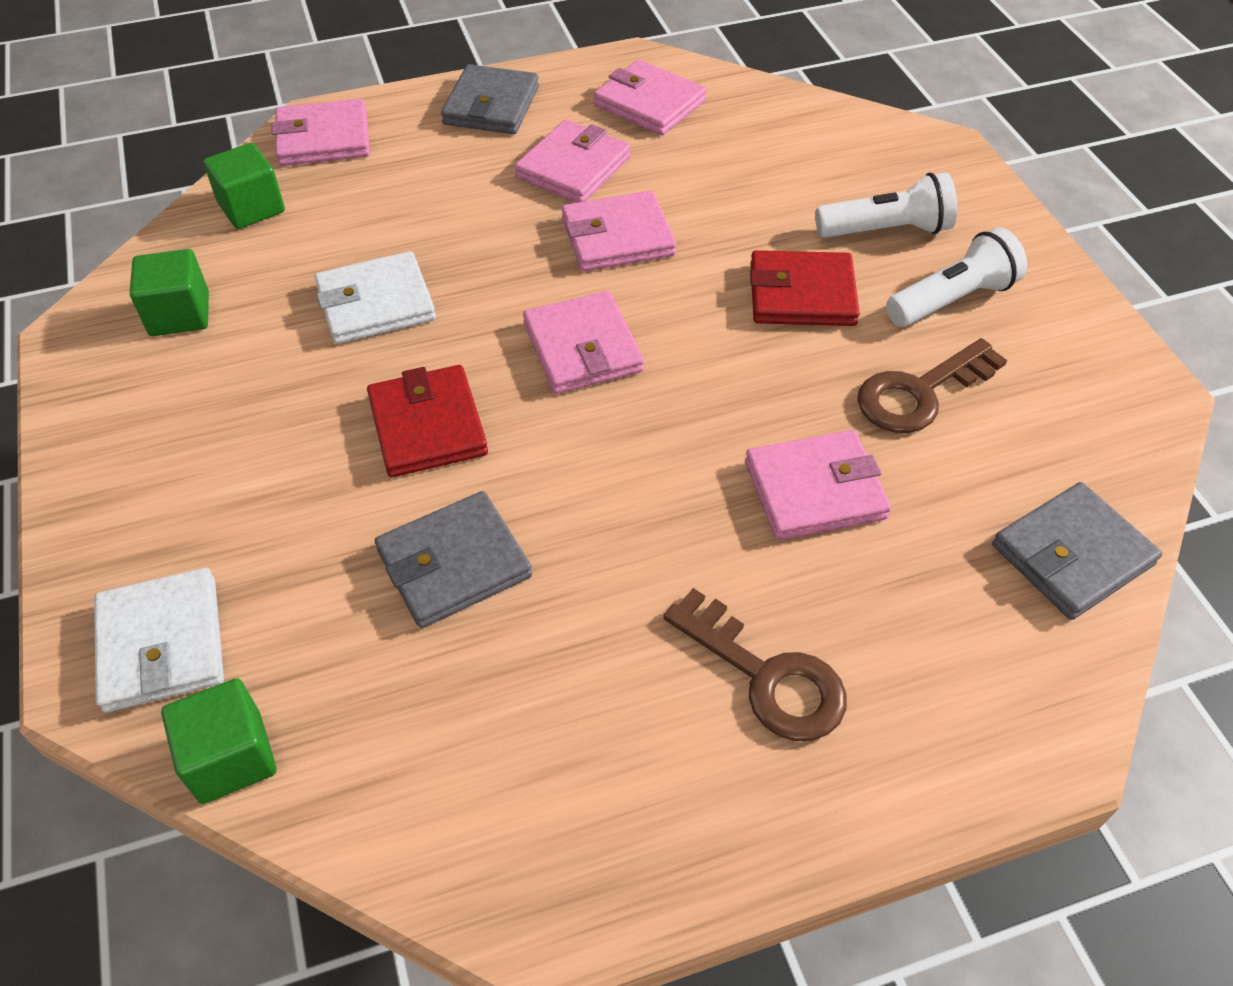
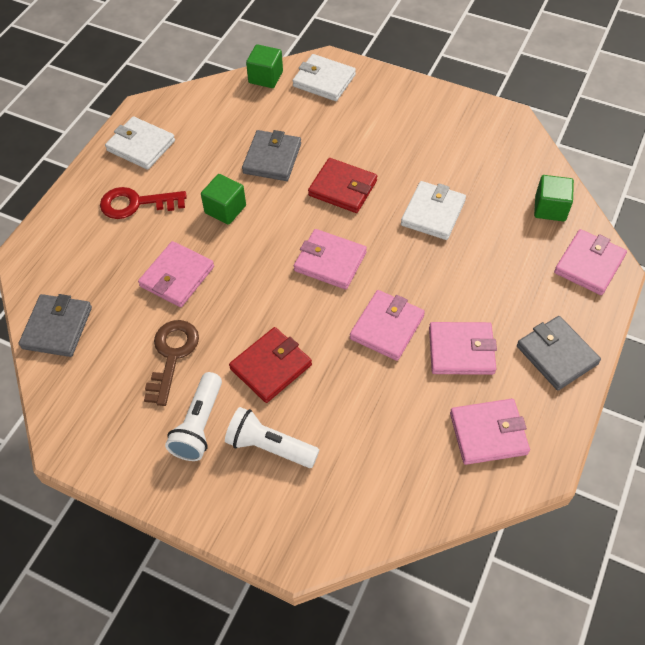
camera: 135 degrees right, 5 degrees up
(179, 314) = (491, 152): green cube -> green cube (225, 209)
(573, 167) = (461, 350): pink wallet -> pink wallet turned 75 degrees counterclockwise
(638, 810) = (141, 146): none -> white wallet
(766, 676) = (136, 203): brown key -> red key
(886, 230) = (269, 446): white flashlight -> white flashlight turned 75 degrees clockwise

